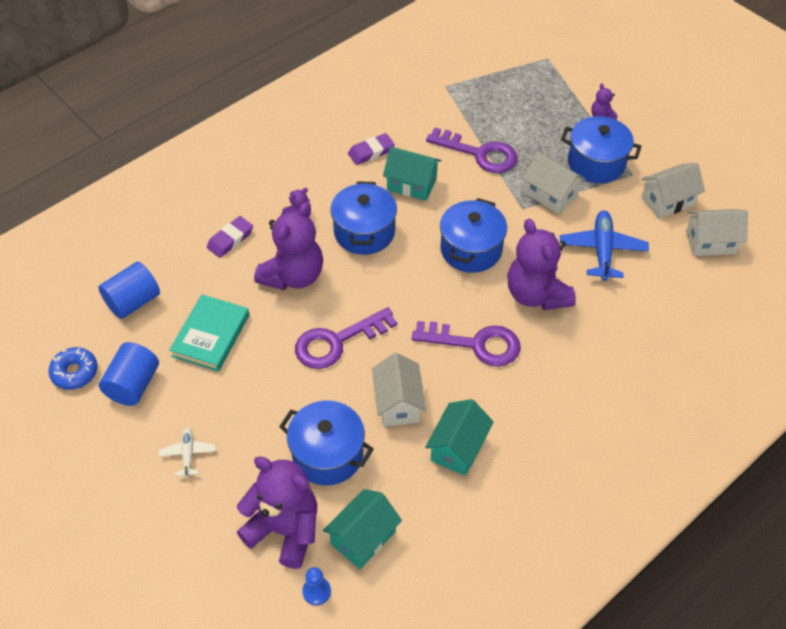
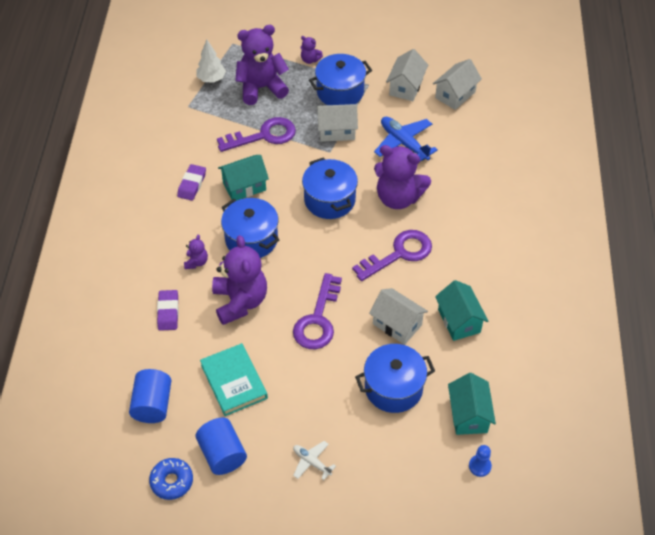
camera: 45 degrees left, 0 degrees up
(285, 530) = (422, 451): purple teddy bear -> purple teddy bear (261, 88)
(492, 76) = (211, 79): none -> white tree

